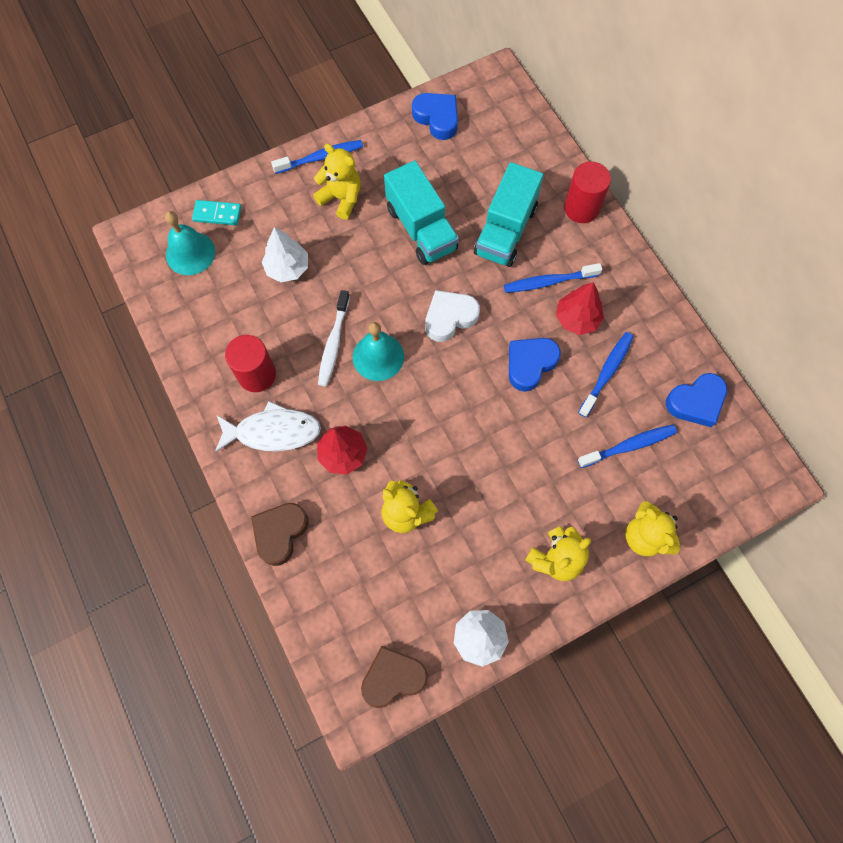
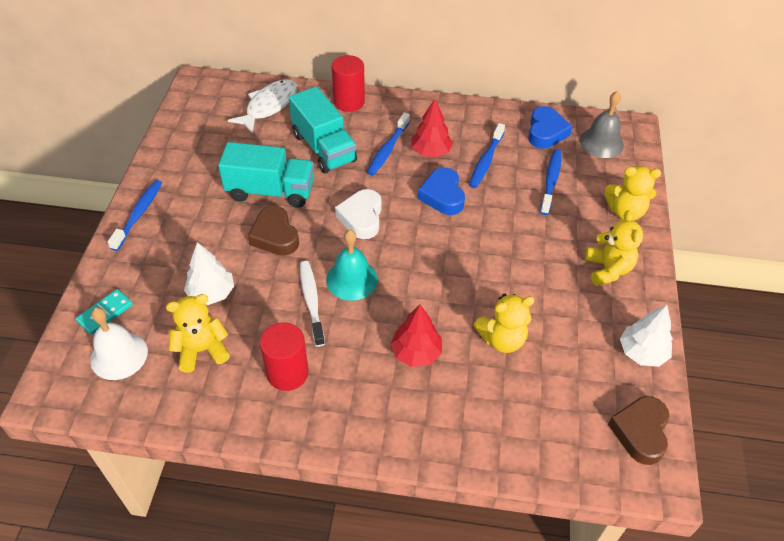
camera: 55 degrees left, 20 degrees down
(190, 253) = (119, 355): turquoise bell -> white bell
(273, 431) = (352, 392): white fish -> white fish (269, 106)
(280, 533) = (451, 442): brown heart -> brown heart (275, 236)
(333, 343) = (311, 301): white toothbrush -> white toothbrush turned 150 degrees counterclockwise
(341, 198) = (190, 222): yellow teddy bear -> yellow teddy bear (202, 350)
(437, 118) = (190, 130): blue heart -> none
(606, 373) = (486, 161): blue toothbrush -> blue toothbrush turned 135 degrees counterclockwise
(727, 462) = (601, 142): none -> grey bell

